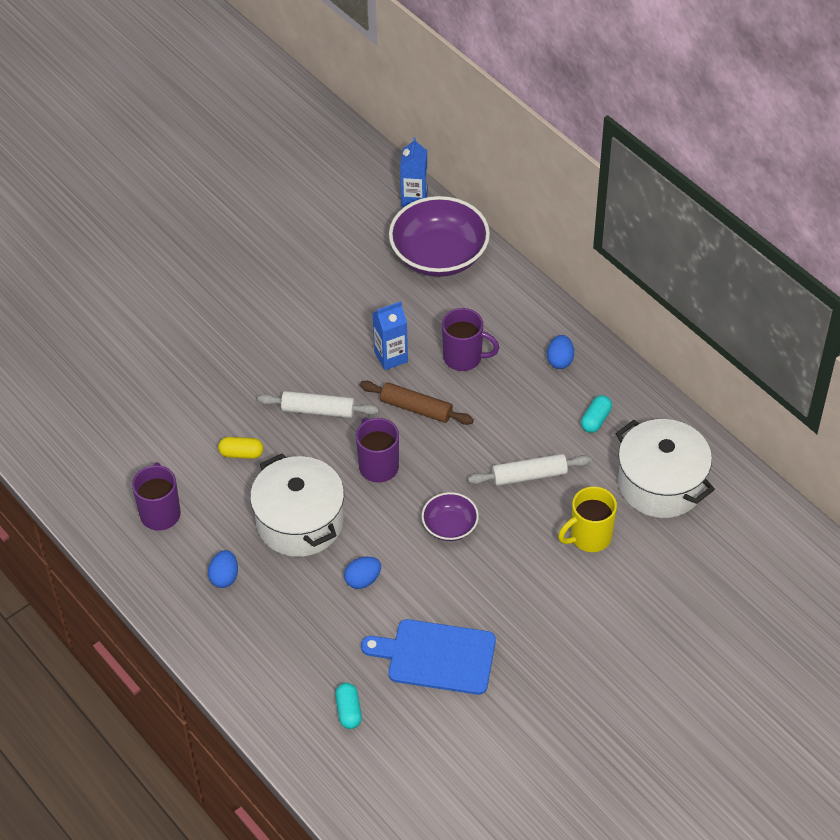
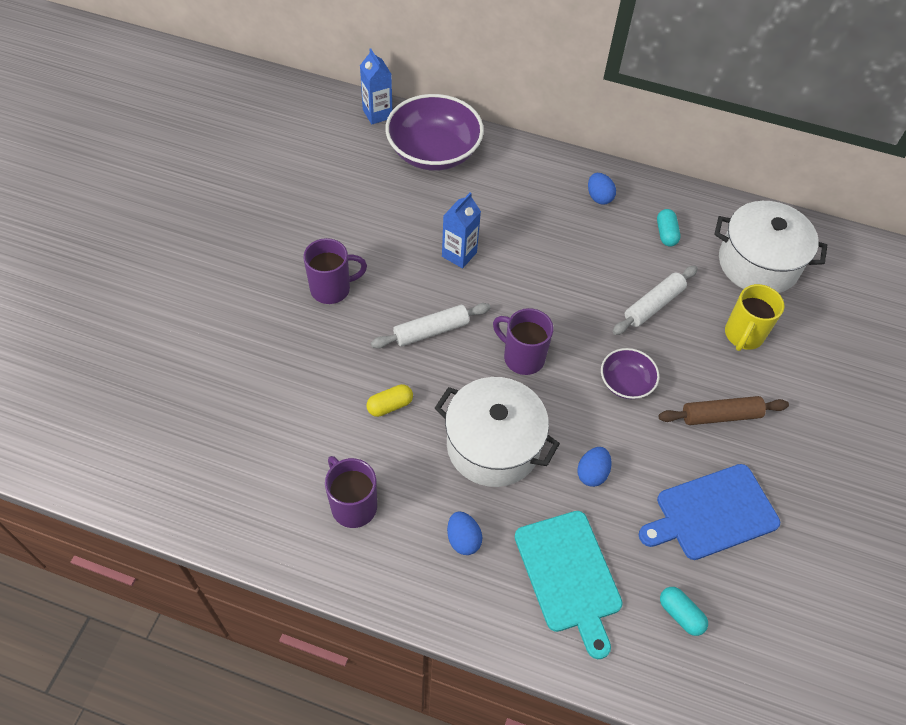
camera: 35 degrees left, 5 degrees up
(285, 642) = (569, 575): none -> turquoise cutting board
(416, 408) = (515, 290): brown rolling pin -> brown rolling pin (720, 415)
(464, 357) = (521, 228): purple mug -> purple mug (332, 289)

